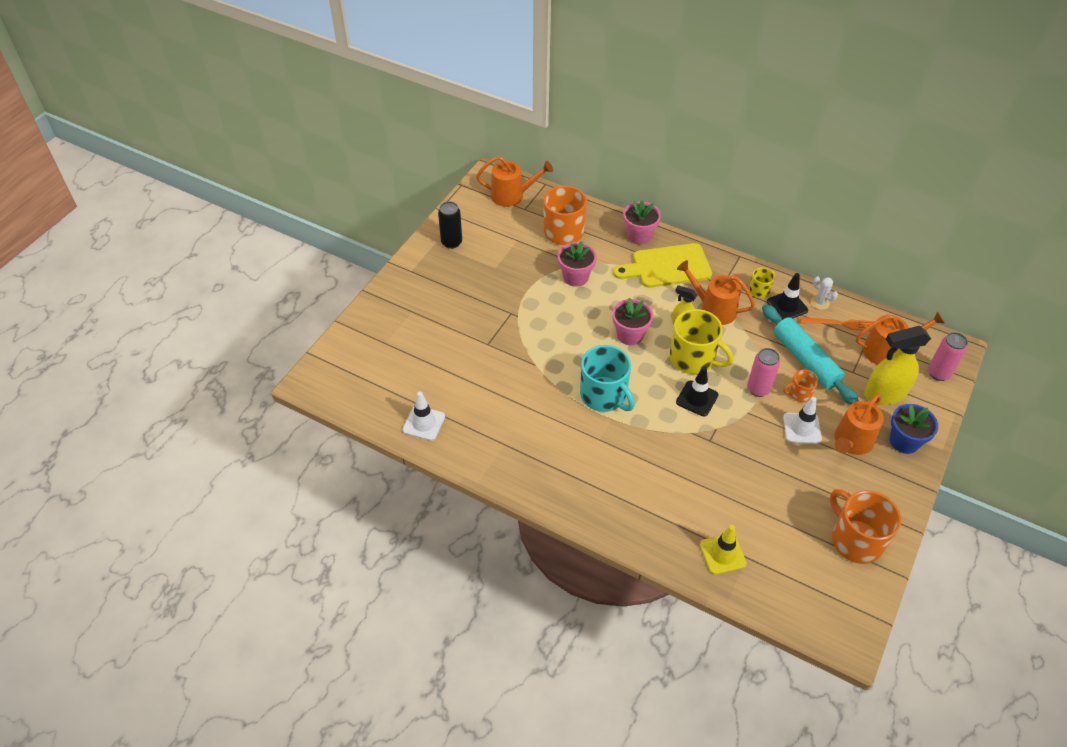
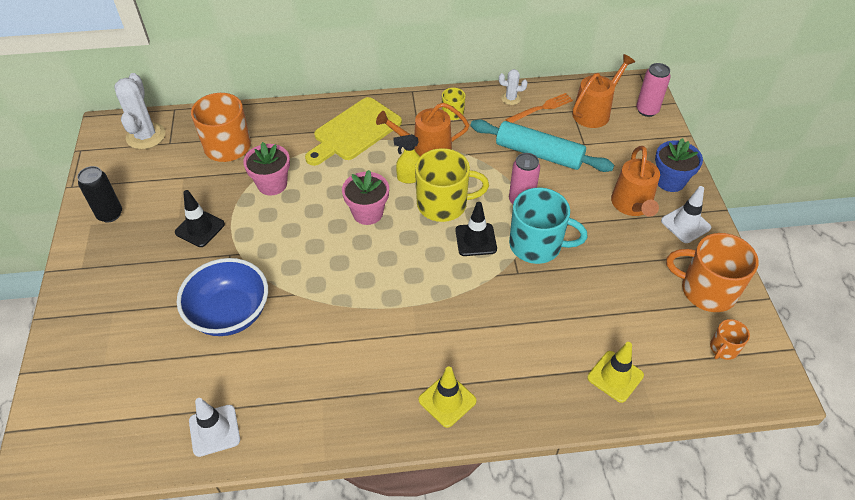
camera: 35 degrees left, 0 degrees up
(483, 354) = (230, 313): none -> blue bowl
(512, 195) = (146, 136): orange watering can -> white cactus
(586, 495) = (447, 400): none -> yellow traffic cone
(604, 395) = (387, 286): turquoise mug -> turquoise mug (537, 245)
(639, 235) = (306, 115): pink flower pot -> none
(787, 306) = (486, 115): black traffic cone -> black traffic cone (200, 228)
(799, 393) = (557, 186): orange mug -> orange mug (723, 348)
(802, 428) = (584, 216): white traffic cone -> white traffic cone (685, 224)
(884, 394) = (622, 149): yellow spray bottle -> none

